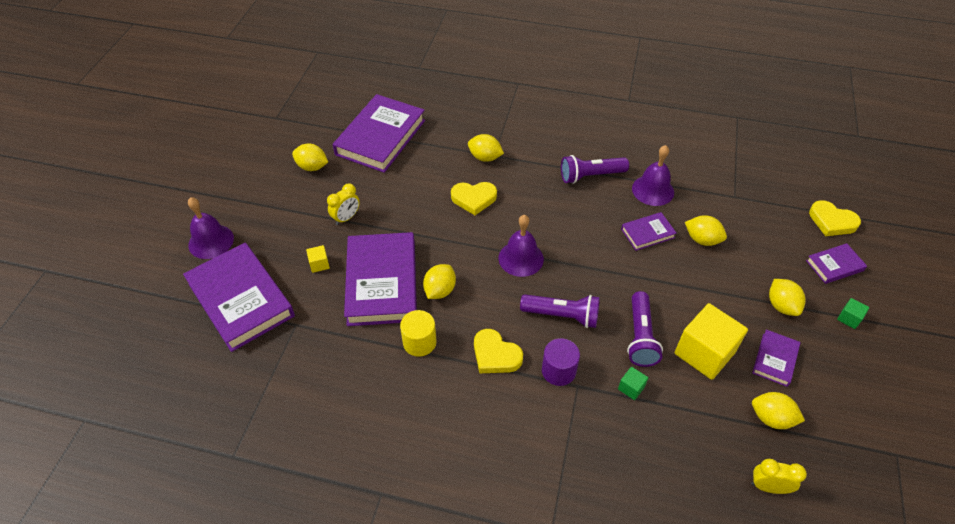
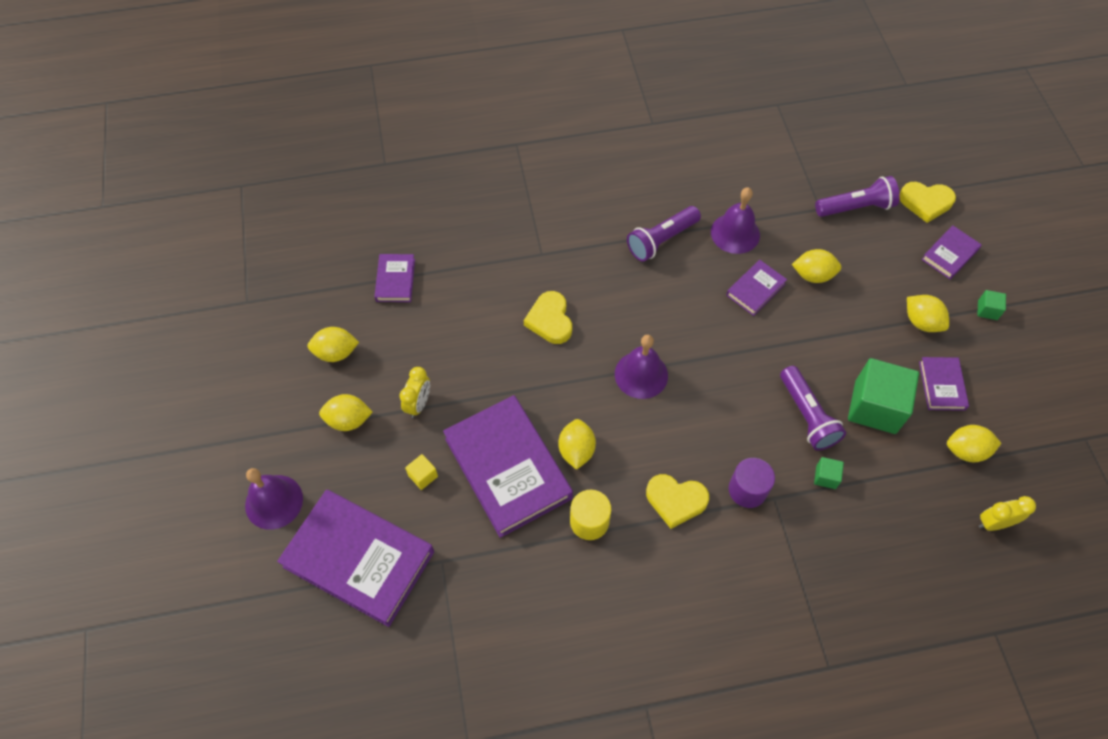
camera: 25 degrees left, 10 degrees up
(381, 137) = (395, 280): purple book -> purple book, size x0.48
(474, 199) = (550, 320): yellow heart -> yellow heart turned 105 degrees clockwise
(485, 157) = (533, 261): yellow lemon -> yellow lemon (348, 420)
(562, 315) = (719, 425): purple flashlight -> purple flashlight (856, 207)
(704, 353) = (875, 407): yellow cube -> green cube

